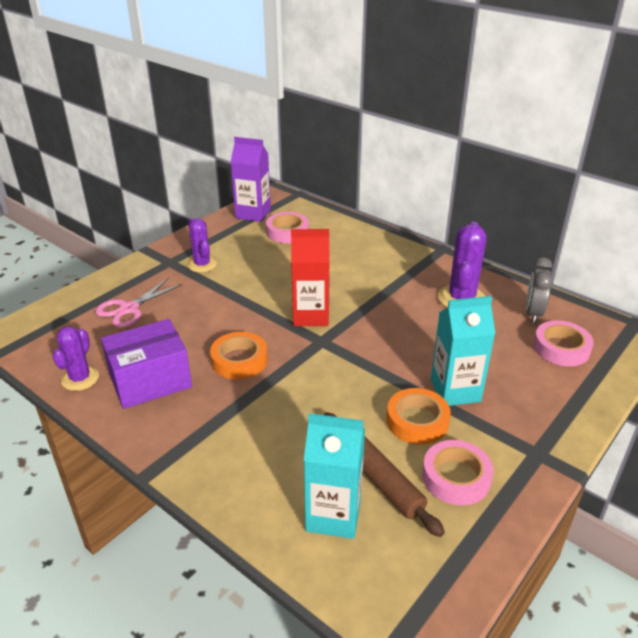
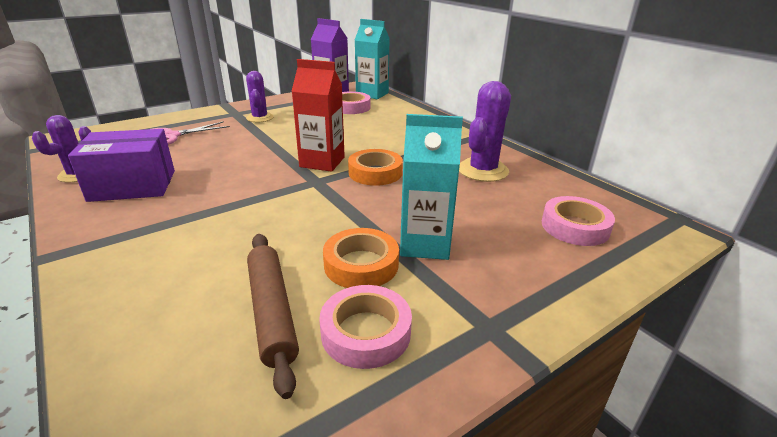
camera: 15 degrees right, 5 degrees down
(239, 360) = (226, 183): orange tape -> orange tape (375, 172)
(333, 515) = (187, 341): turquoise carton -> turquoise carton (372, 94)
(533, 313) = (556, 192): grey clock -> none

